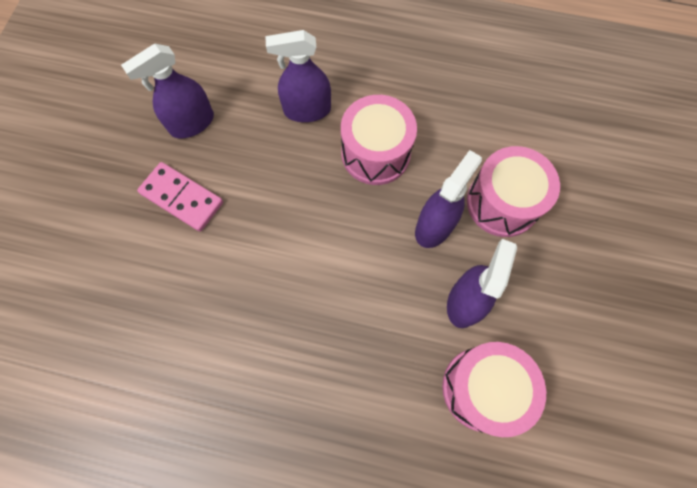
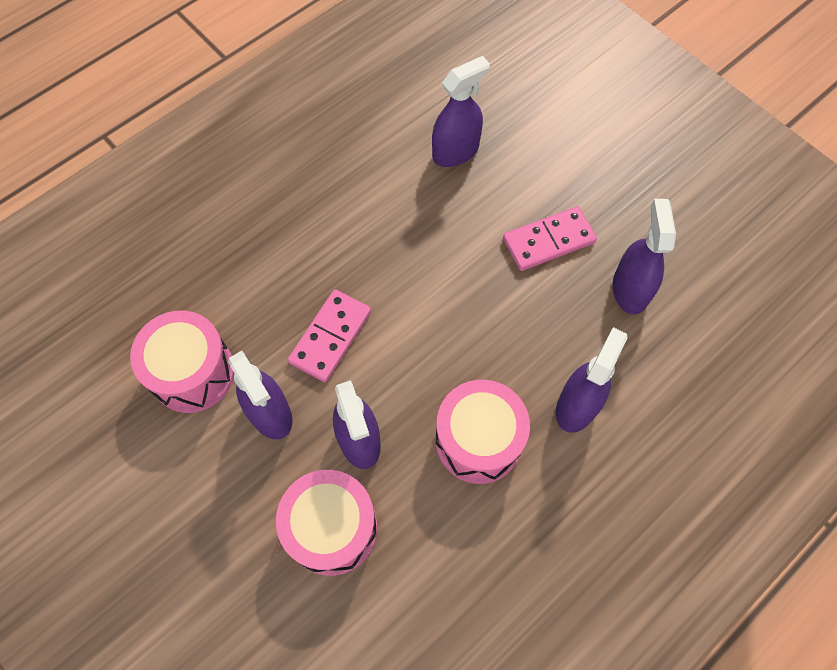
camera: 125 degrees right, 5 degrees down
(131, 324) = (455, 151): none -> purple spray bottle
(375, 303) = (330, 337): none -> pink domino

